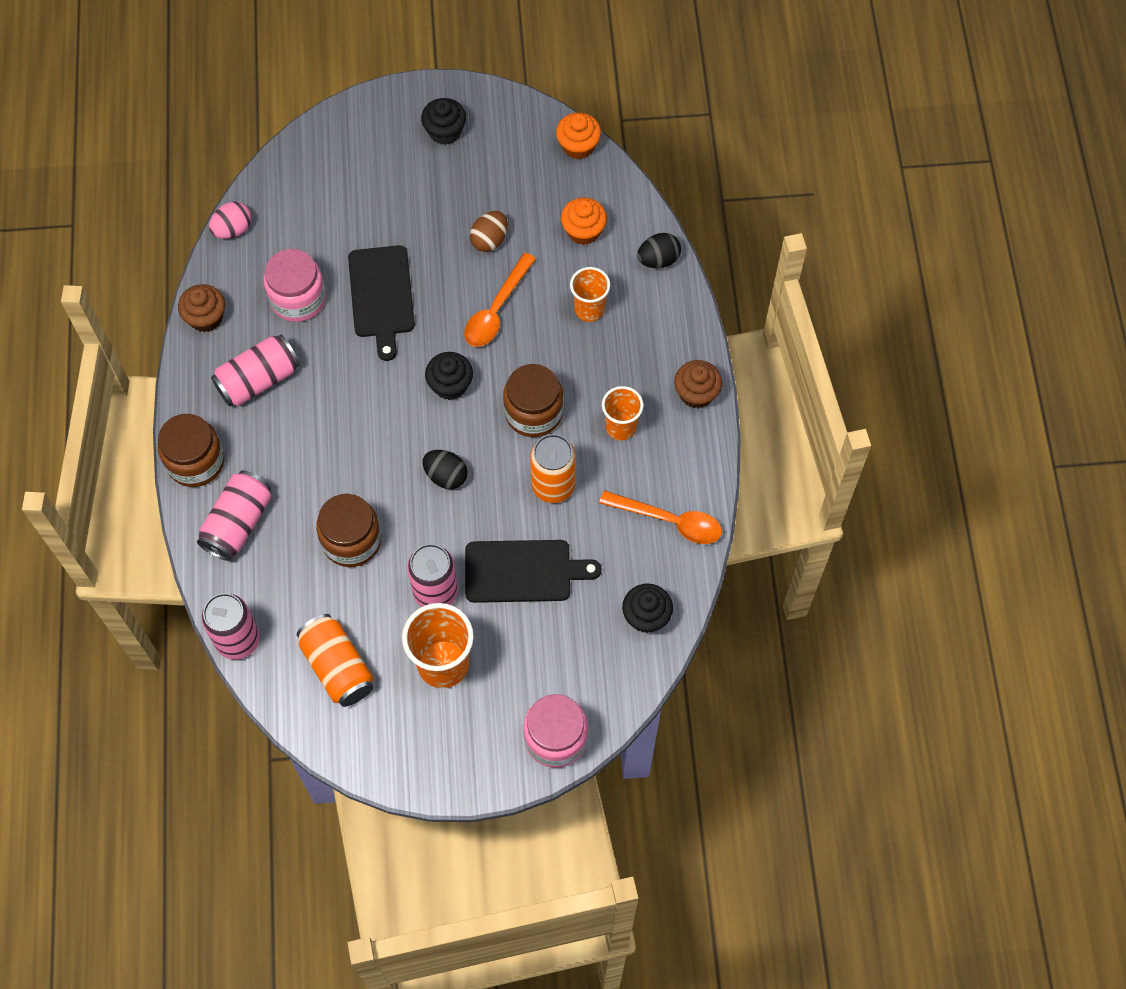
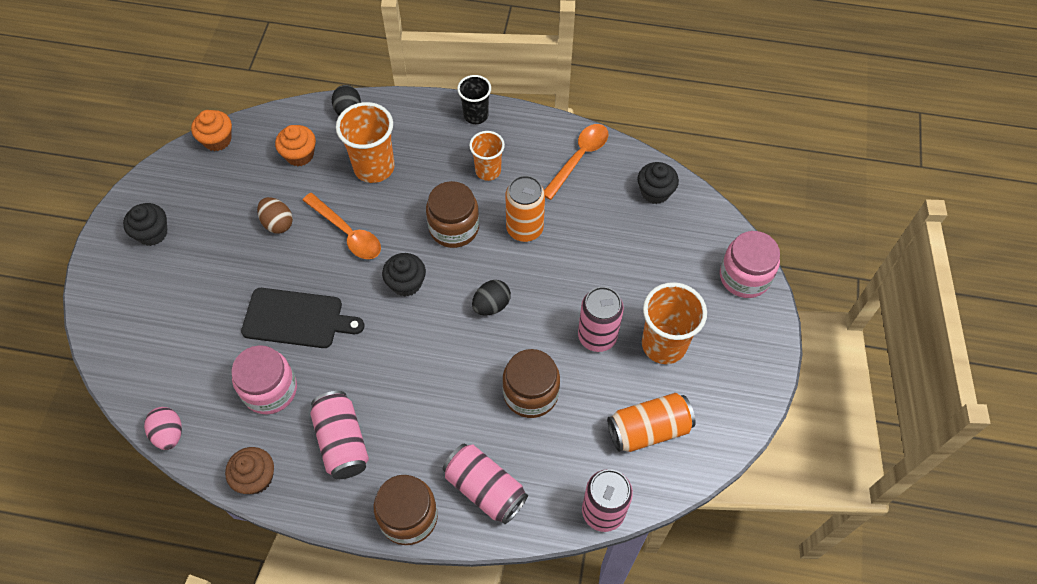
camera: 75 degrees left, 5 degrees down
(523, 571) = (595, 267): black cutting board -> none
(589, 309) = (374, 167): orange cup -> orange cup, size x1.59
(696, 393) = (476, 115): brown cupcake -> black cup

